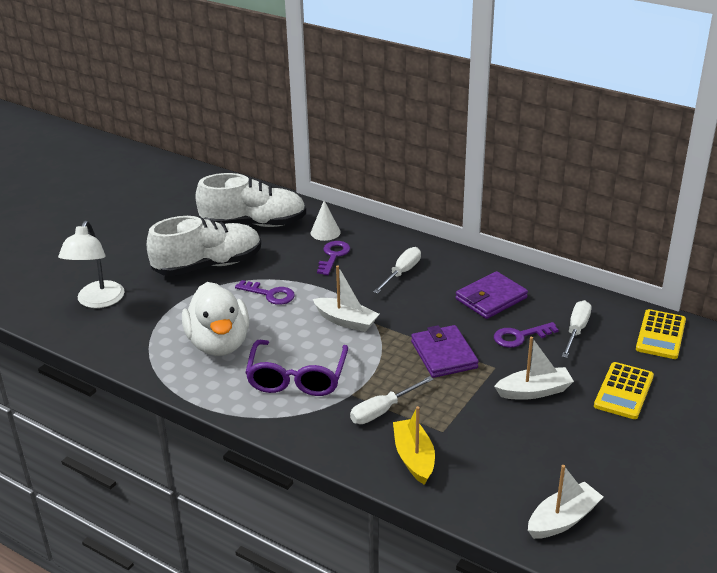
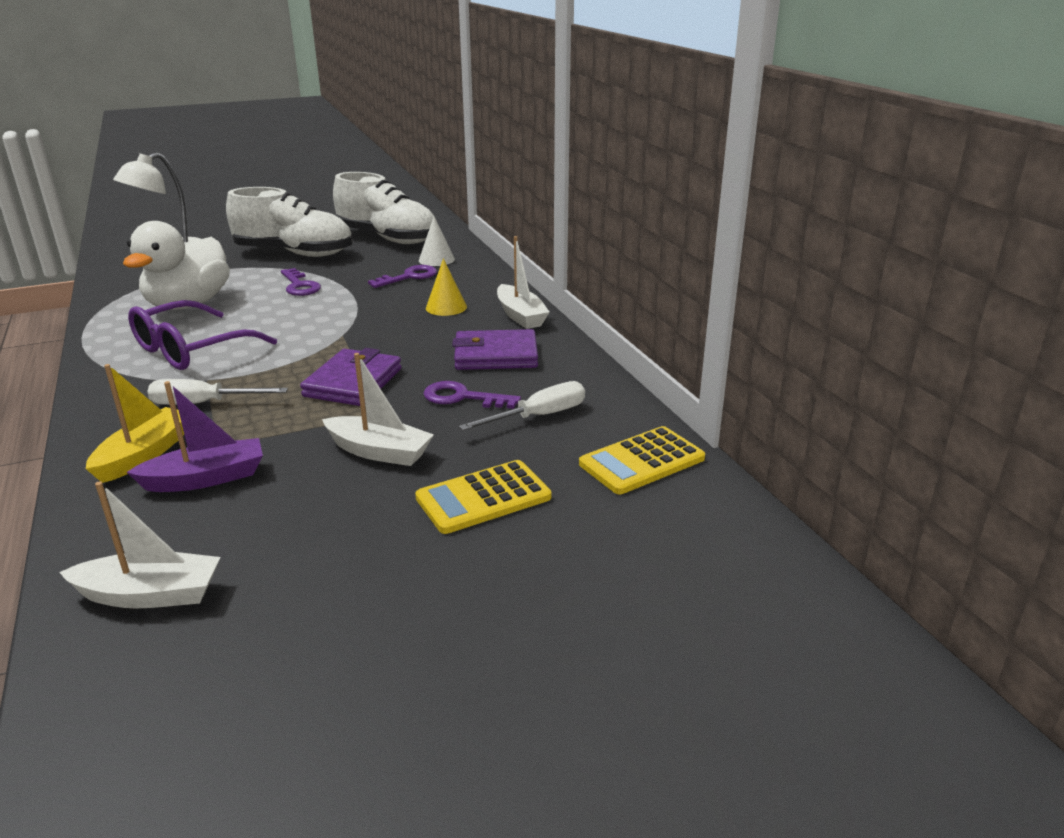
camera: 35 degrees right, 5 degrees down
(346, 321) = (320, 325): white boat -> white boat (520, 316)
(402, 273) = (446, 307): white screwdriver -> yellow cone
(475, 452) = (206, 478): none -> purple boat

